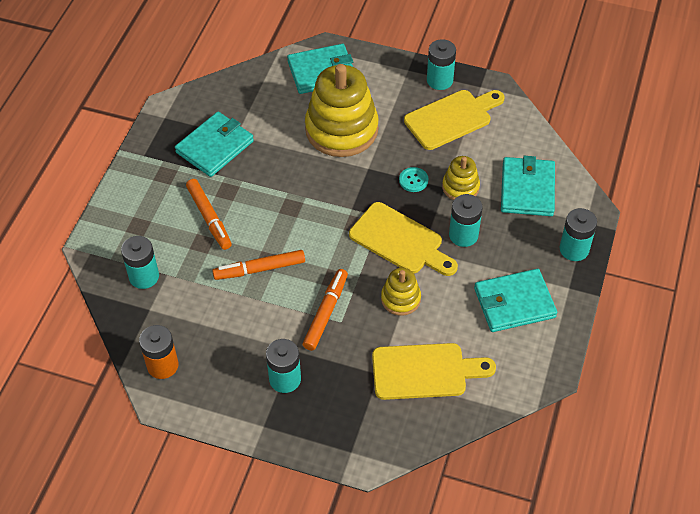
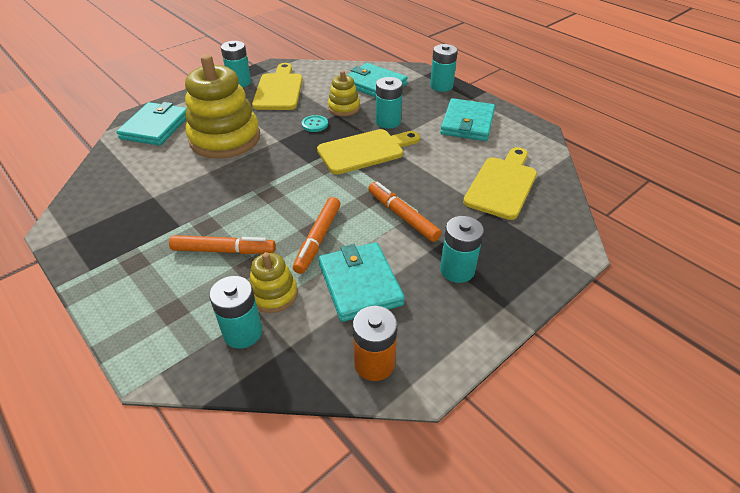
camera: 60 degrees left, 10 degrees down
(214, 147) = (147, 215): turquoise wallet -> turquoise wallet (360, 284)
(400, 299) = (421, 171): yellow stacking toy -> yellow stacking toy (273, 294)

